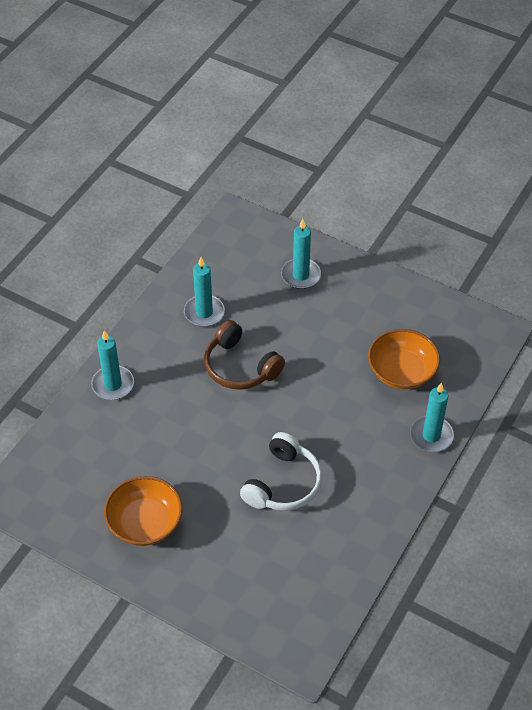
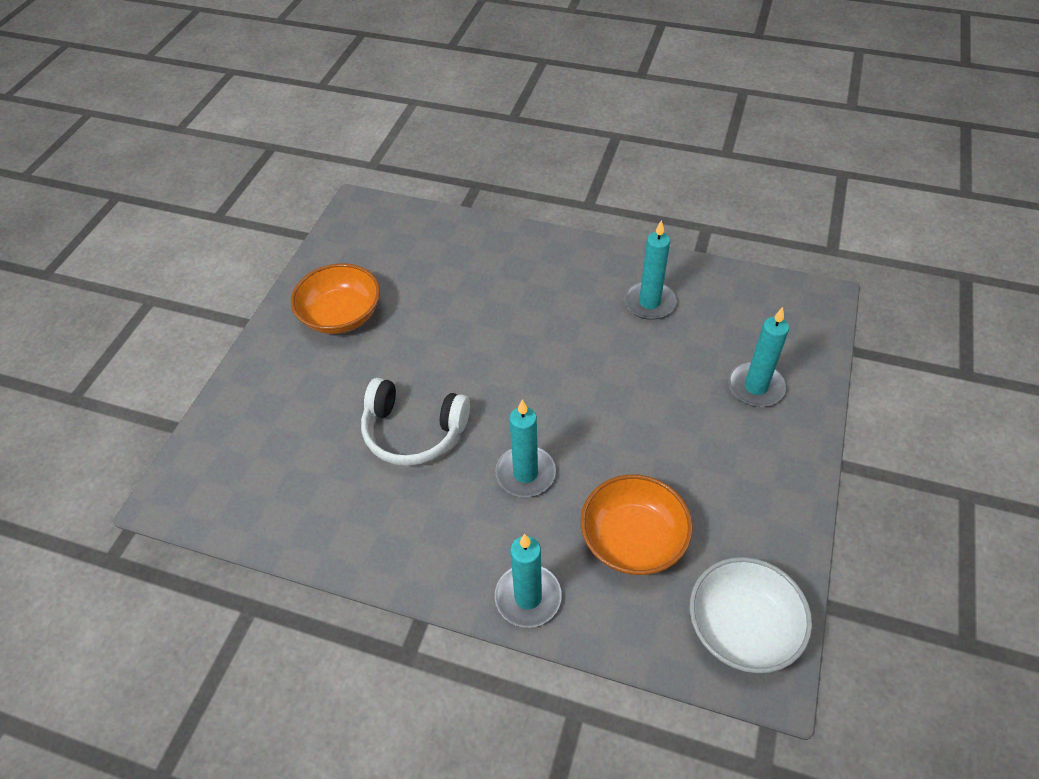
camera: 80 degrees right, 0 degrees up
(113, 384) = (517, 249): turquoise candle -> turquoise candle (525, 473)
(240, 366) = (579, 353): brown headphones -> none
(469, 334) = (742, 627): none -> white bowl

